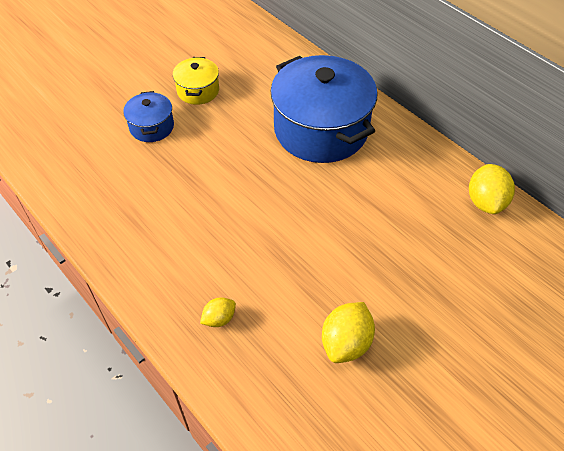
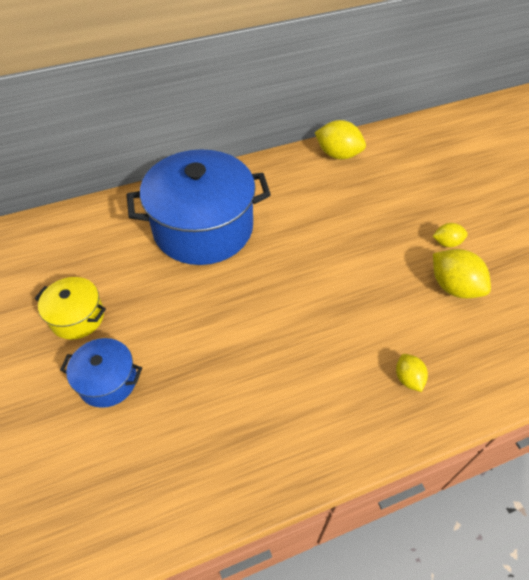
camera: 70 degrees left, 0 degrees up
(407, 327) = (446, 243): none -> yellow lemon

